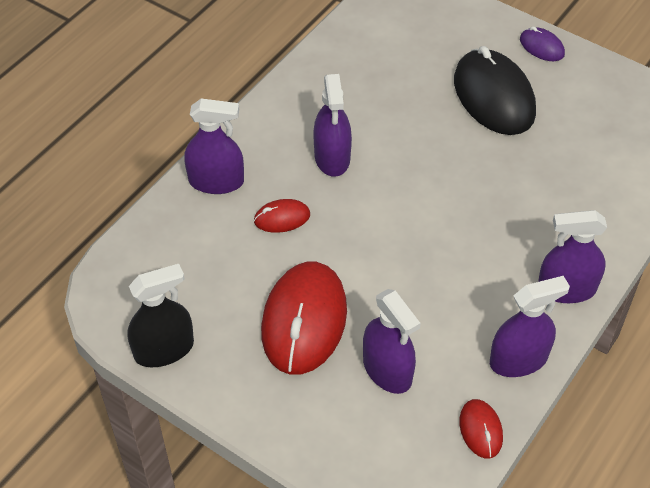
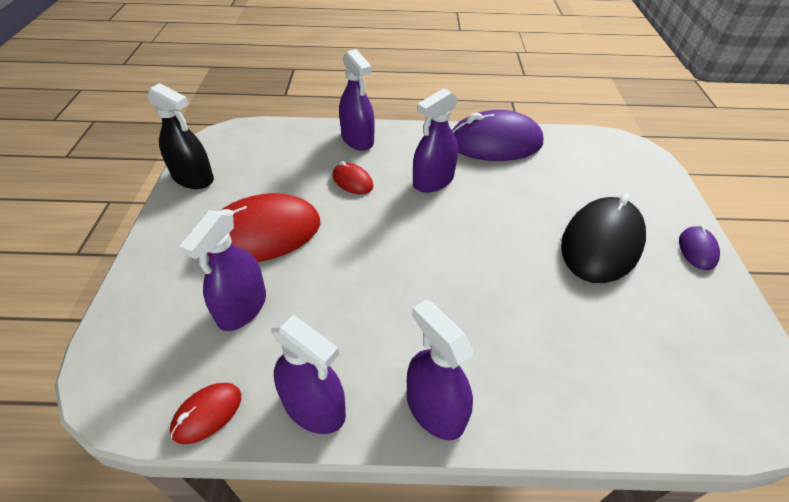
camera: 55 degrees right, 5 degrees down
(316, 80) = (495, 143): none -> purple mouse

